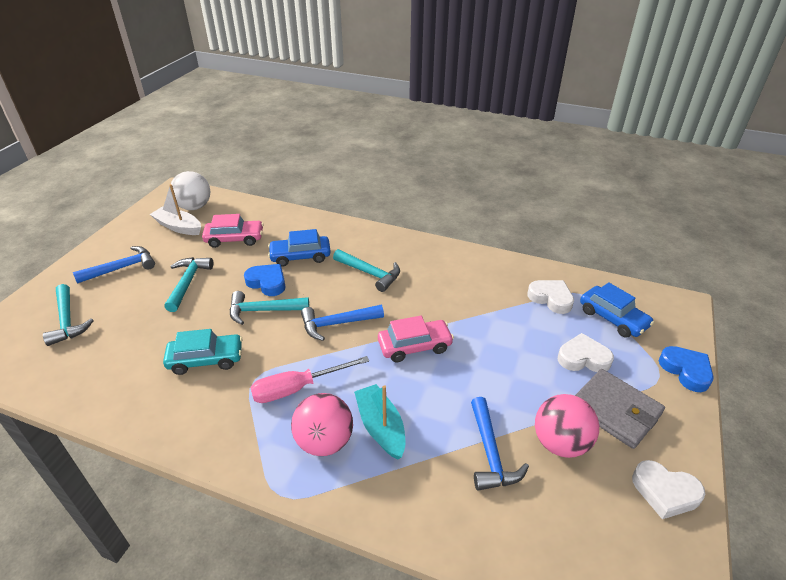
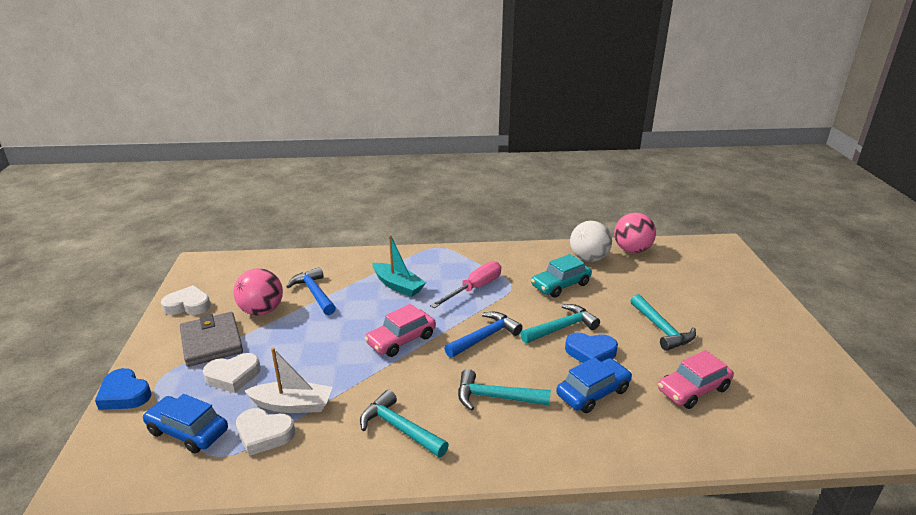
camera: 155 degrees right, 10 degrees down
(67, 321) = (699, 277): turquoise hammer -> turquoise hammer (399, 428)
(122, 268) = (741, 322): blue hammer -> none
(178, 227) = (776, 383): white boat -> white boat (292, 405)
(194, 207) = (814, 419): white ball -> white ball (588, 259)
(324, 442) = (431, 270): pink ball -> pink ball (632, 250)
(615, 410) = (212, 342): grey wallet -> grey wallet turned 45 degrees clockwise

